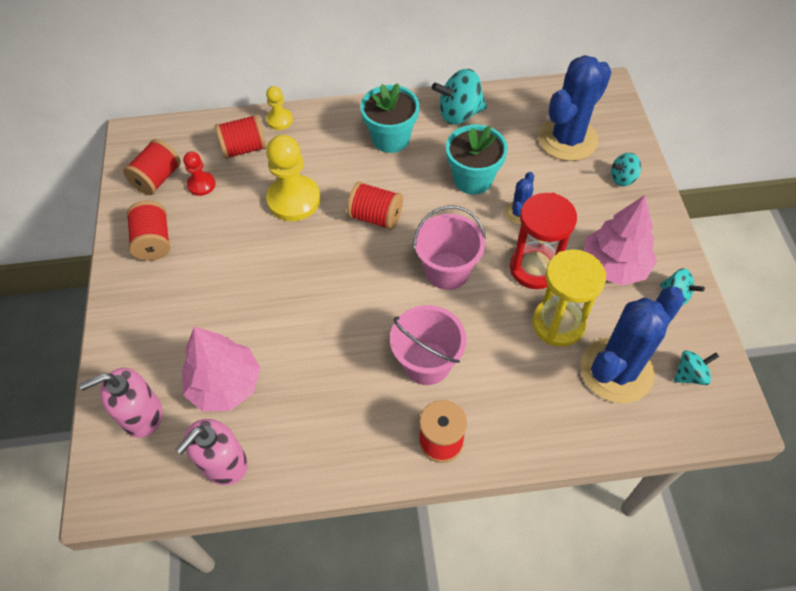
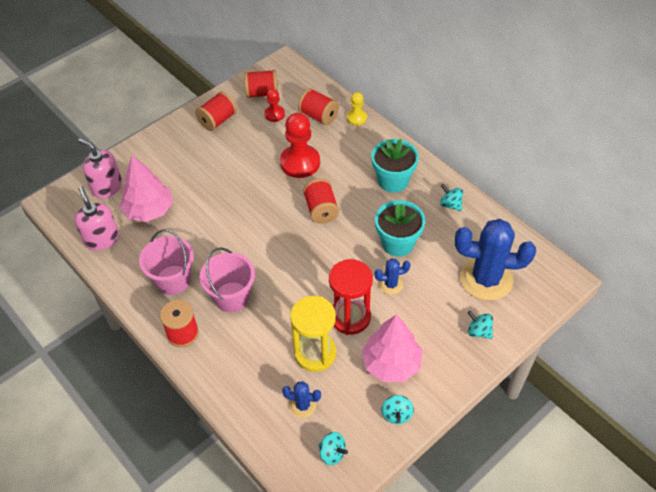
camera: 55 degrees right, 5 degrees down
(223, 463) = (102, 239): pink soap dispenser -> pink soap dispenser turned 60 degrees clockwise
(294, 200) = (300, 162): yellow pawn -> red pawn
(447, 271) = (309, 270): pink bucket -> pink bucket (173, 280)
(459, 114) = (450, 204): turquoise spinning top -> turquoise spinning top, size x0.57
(616, 370) = (303, 405): blue cactus -> blue cactus, size x0.46

